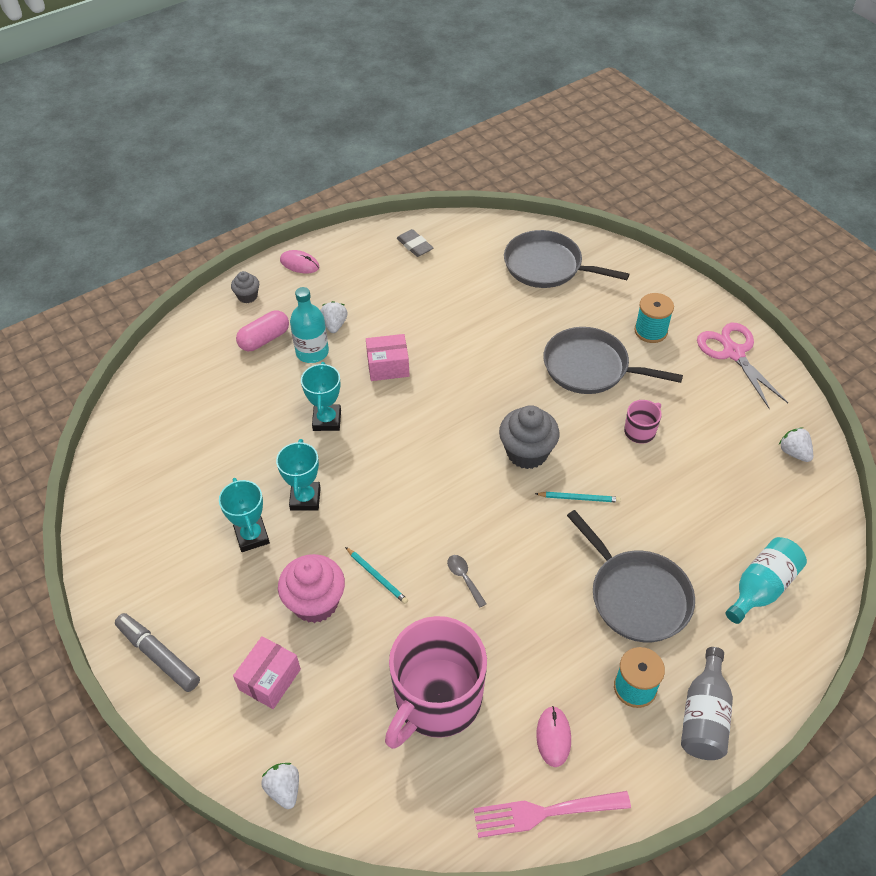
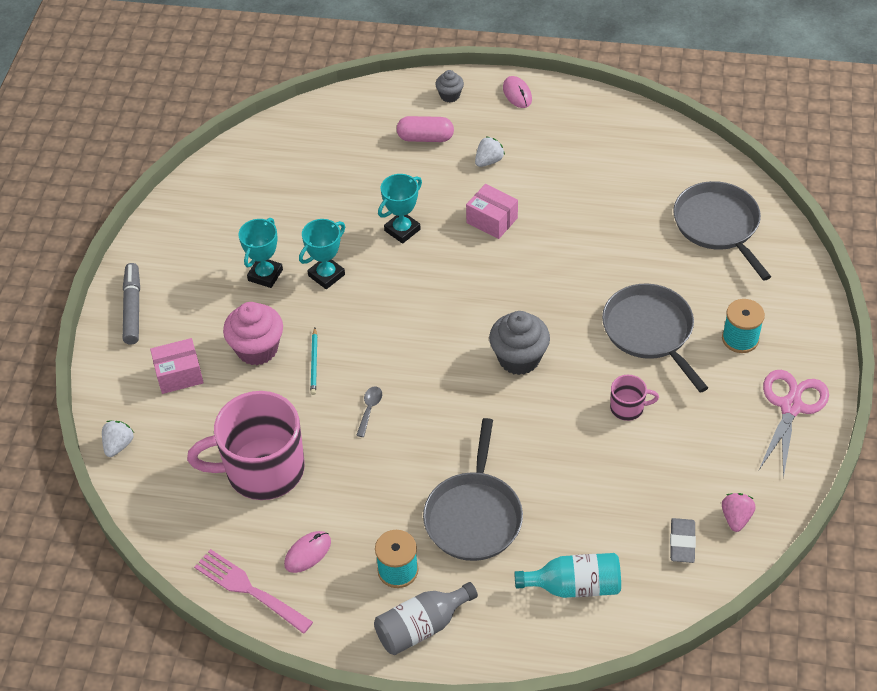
camera: 45 degrees right, 0 degrees up
(312, 352) = (448, 171): turquoise bottle -> none
(414, 245) = (626, 136): grey eraser -> grey eraser (682, 542)
(579, 498) = (517, 419): turquoise pencil -> none
(794, 452) = (736, 518): white strawberry -> pink strawberry

